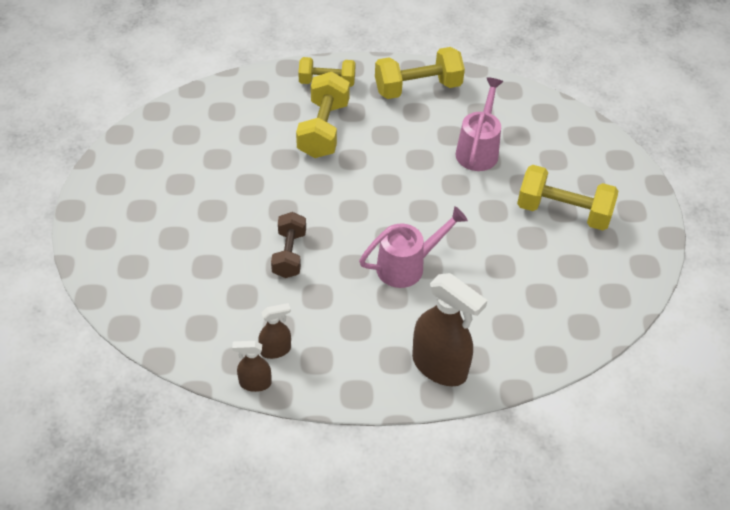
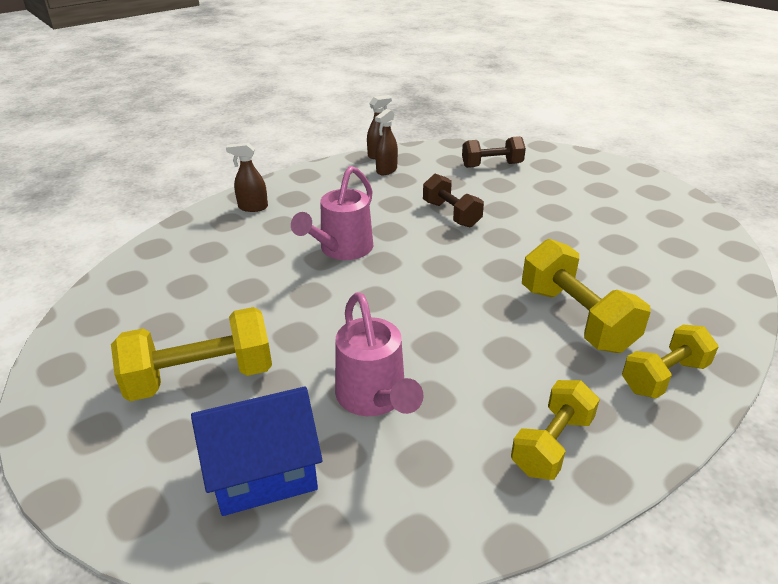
camera: 145 degrees right, 15 degrees down
(177, 295) = (492, 165): none -> brown dumbbell
(418, 88) = (552, 444): yellow dumbbell -> yellow dumbbell, size x0.67
(440, 366) = (253, 207): brown spray bottle -> brown spray bottle, size x0.51
(555, 145) = (264, 472): none -> blue house

